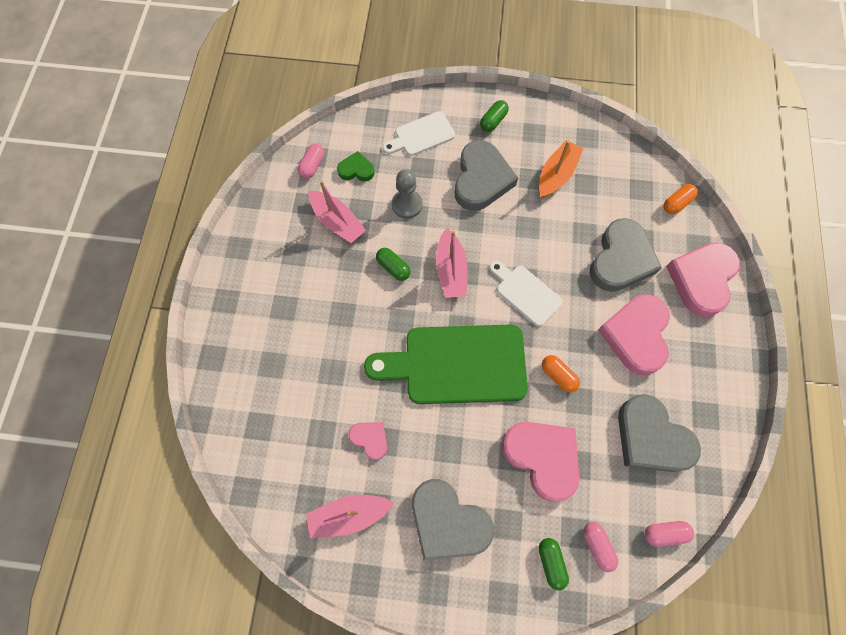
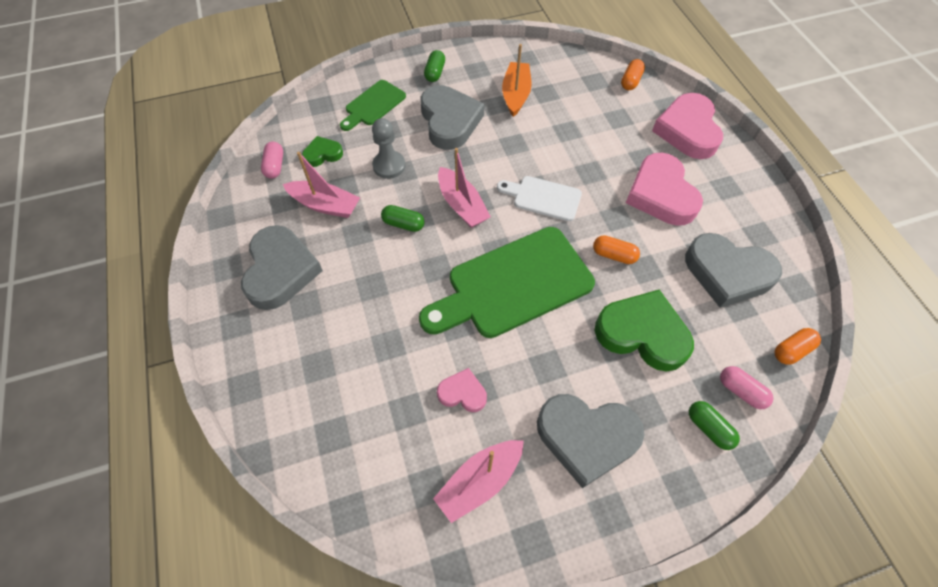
camera: 25 degrees left, 10 degrees down
(421, 135) = (373, 105): white cutting board -> green cutting board
(542, 457) = (642, 333): pink heart -> green heart
(620, 260) = (611, 140): grey heart -> grey heart (280, 271)
(665, 533) = (791, 350): pink capsule -> orange capsule

